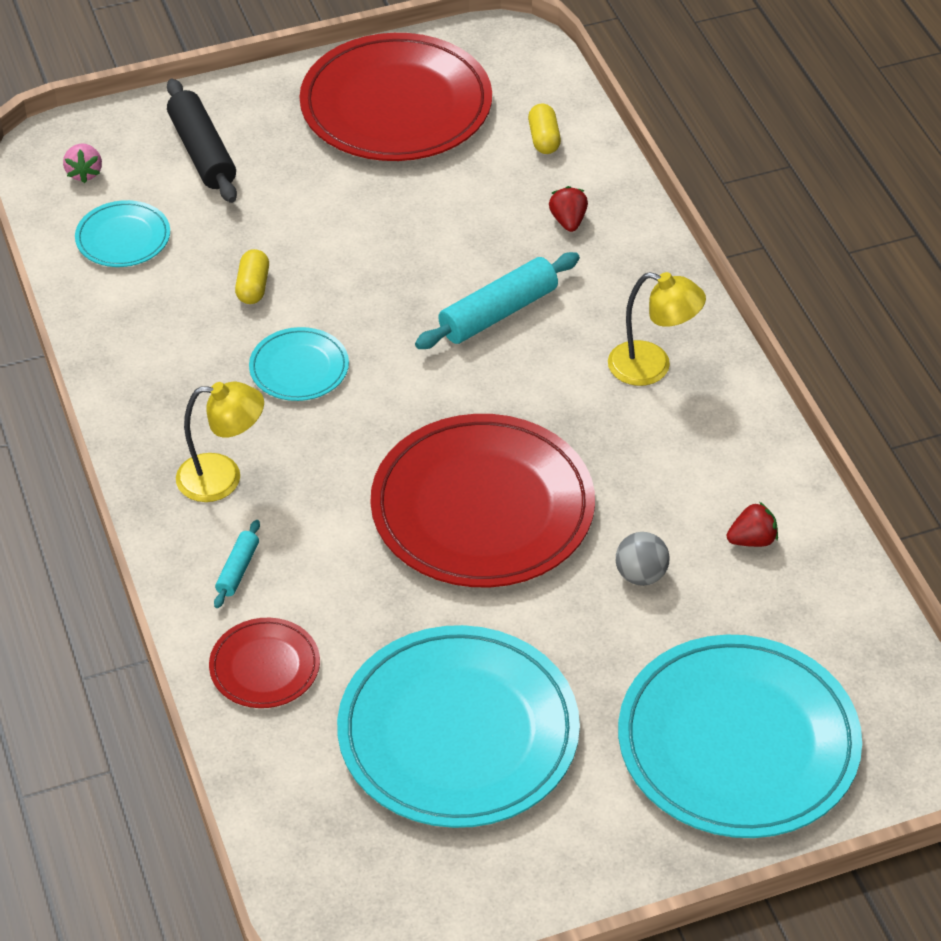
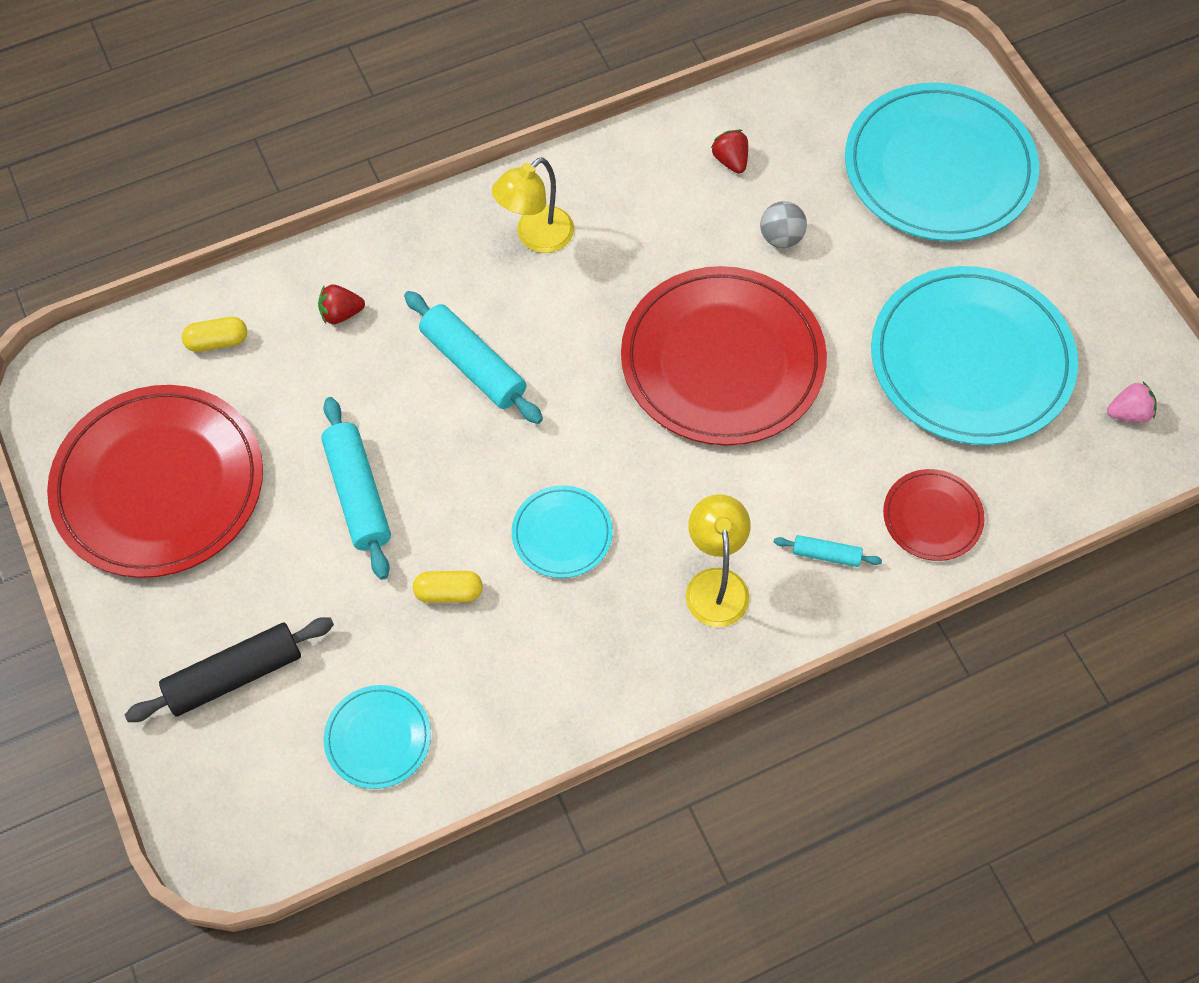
camera: 95 degrees left, 15 degrees up
(84, 173) = (270, 801): pink strawberry -> pink strawberry (1128, 413)
(366, 229) = (357, 494): none -> turquoise rolling pin
(652, 367) = (536, 237): yellow lamp -> yellow lamp turned 150 degrees counterclockwise

